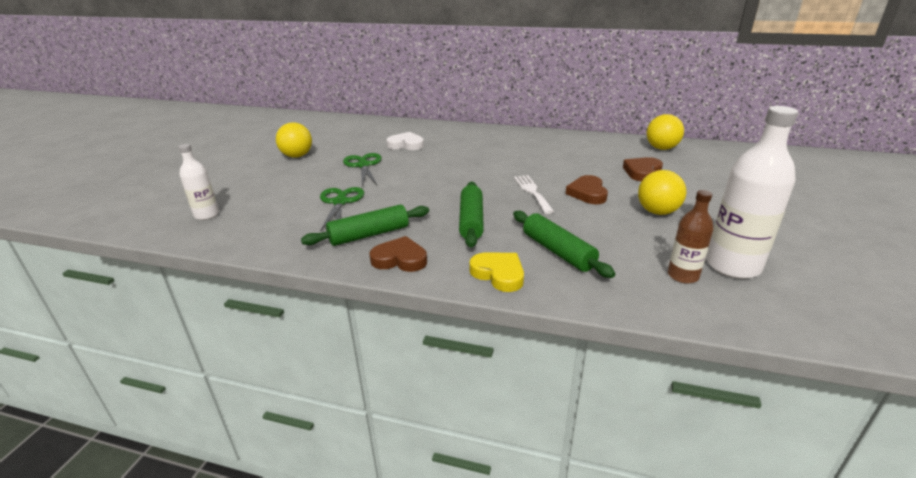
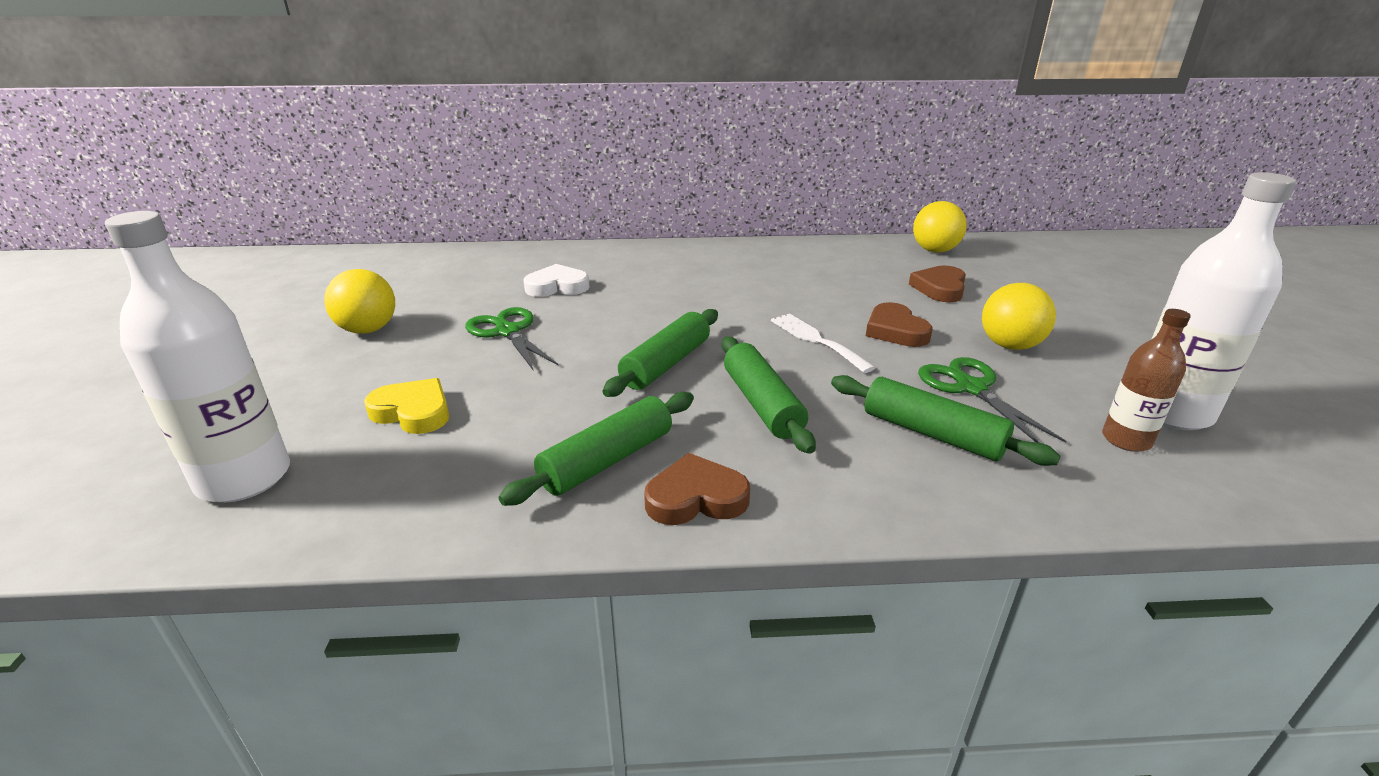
camera: 20 degrees left, 0 degrees up
(206, 215) = (244, 478): white bottle -> white bottle, size x1.76
(340, 202) = (510, 407): green scissors -> green scissors (971, 388)
(434, 193) = (666, 364): none -> green rolling pin
(499, 274) = (877, 492): yellow heart -> yellow heart (413, 412)

